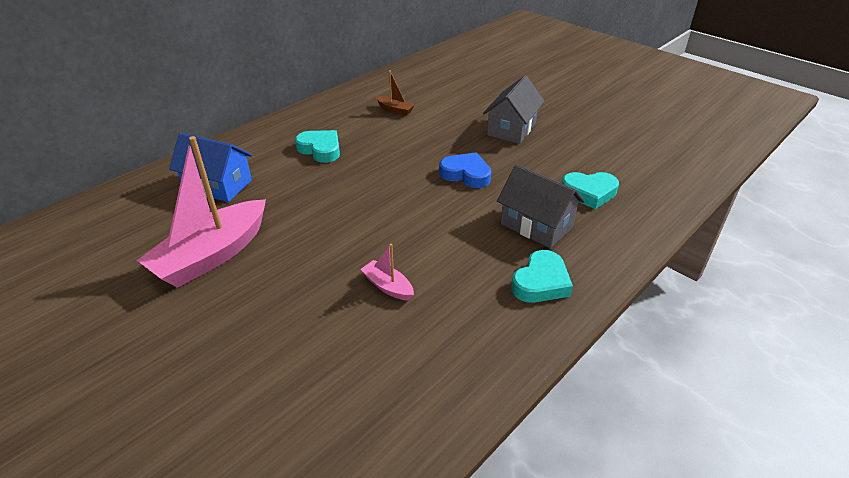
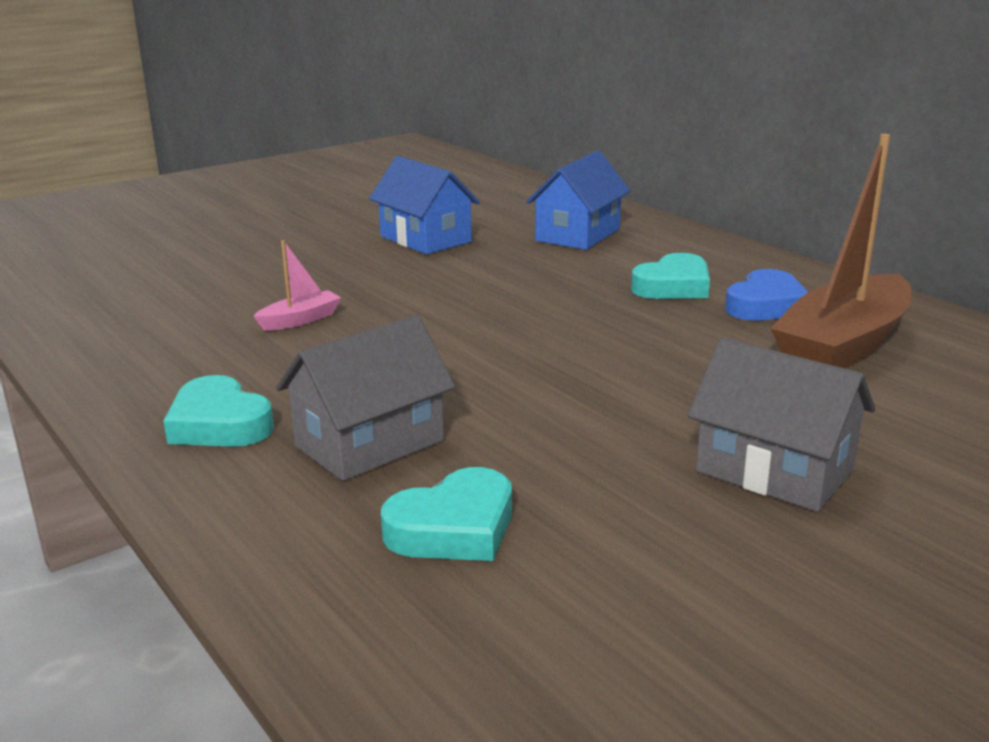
camera: 100 degrees right, 15 degrees down
(212, 255) = (425, 239): pink boat -> blue house
(395, 110) = (843, 346): brown boat -> brown boat, size x2.25
(466, 174) = (569, 395): blue heart -> blue heart (766, 305)
(589, 193) = (454, 528): turquoise heart -> turquoise heart turned 135 degrees counterclockwise

